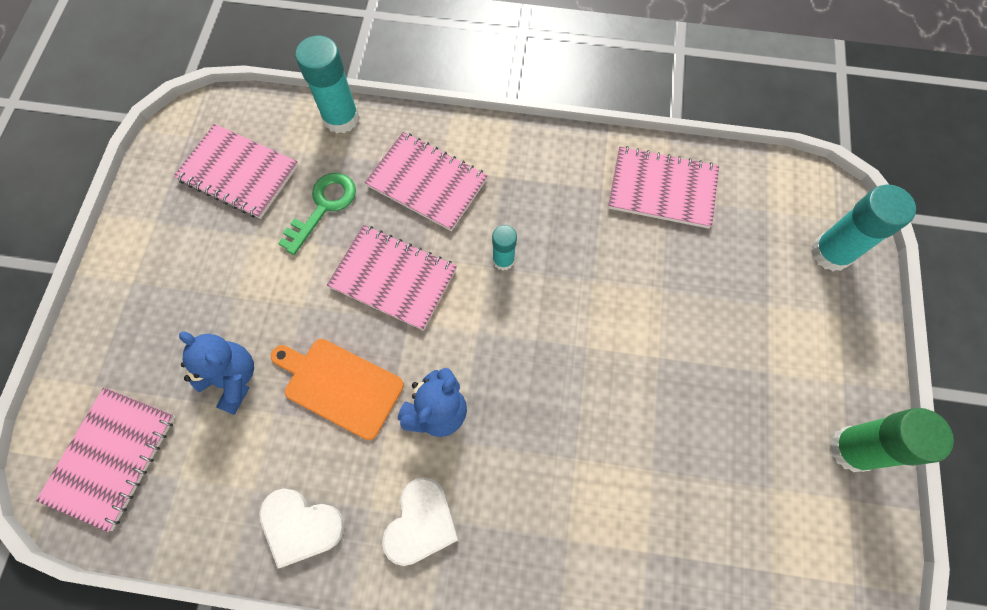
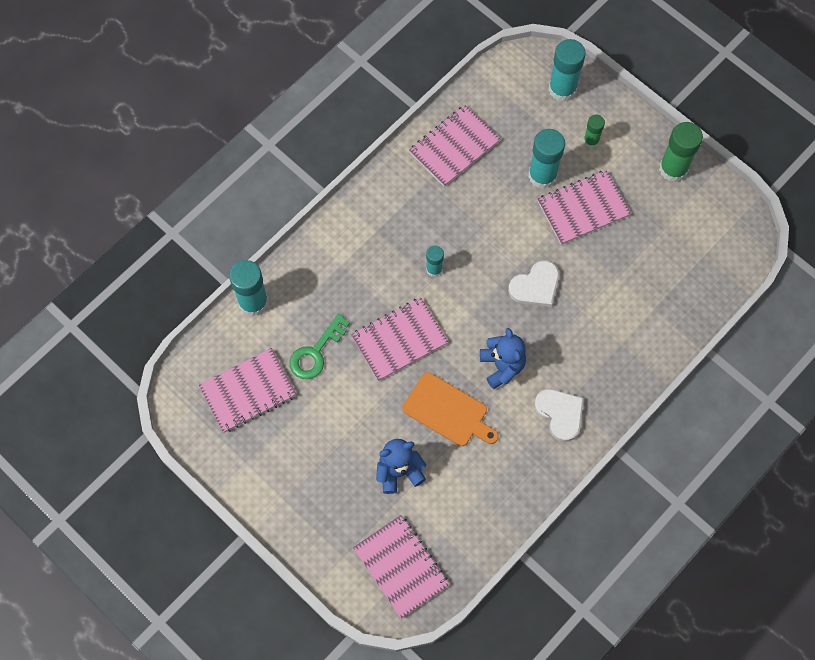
camera: 55 degrees left, 0 degrees up
(300, 526) = (517, 479): white heart -> white heart (535, 286)
(323, 207) = (316, 352): green key -> green key turned 120 degrees counterclockwise
(340, 385) = (448, 411): orange cutting board -> orange cutting board turned 120 degrees counterclockwise
(427, 183) = (345, 279): pink notebook -> pink notebook (583, 208)
(708, 300) = (542, 175): none -> turquoise glue stick
(798, 326) = (591, 141): none -> green glue stick

